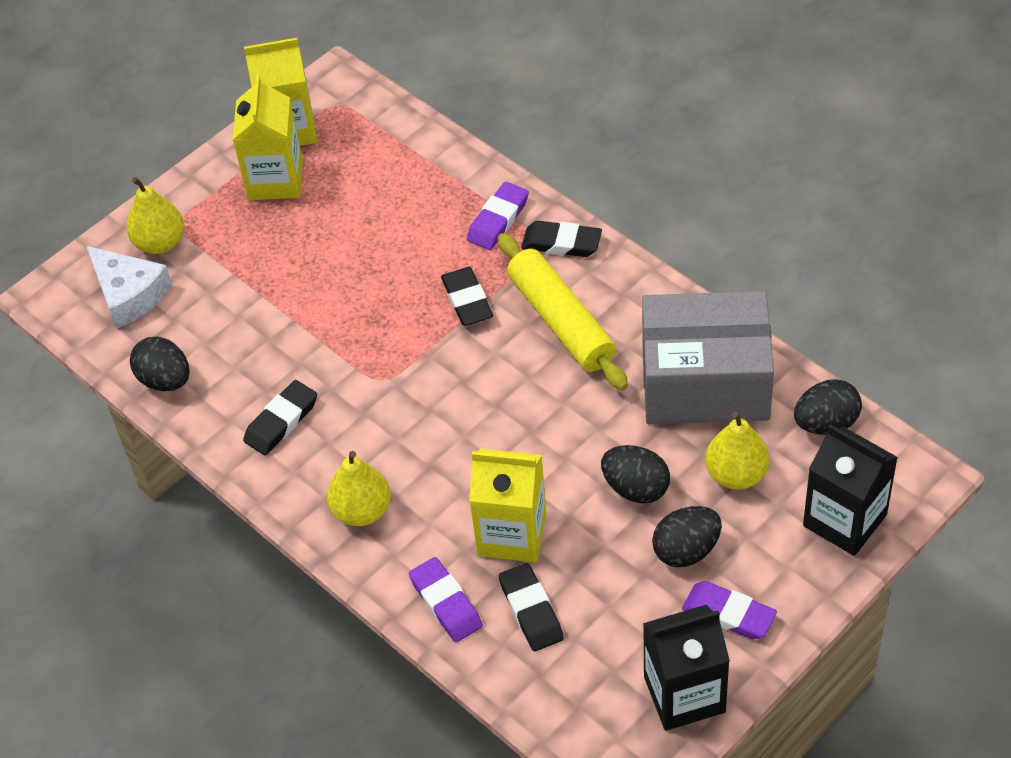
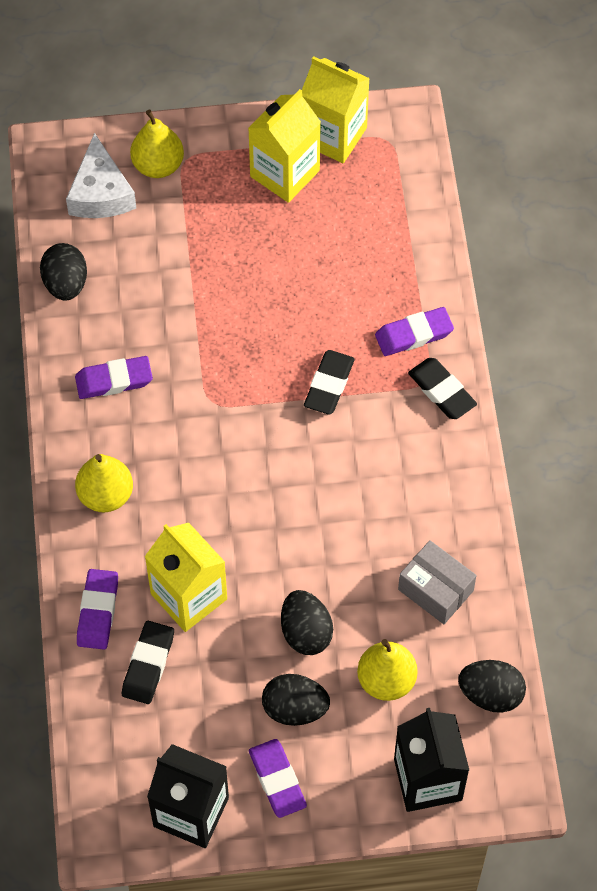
camera: 35 degrees right, 10 degrees up
(281, 421) = (114, 380): black eraser -> purple eraser
(561, 321) = (379, 456): yellow rolling pin -> none
(705, 382) = (435, 590): grey box -> grey box, size x0.51

